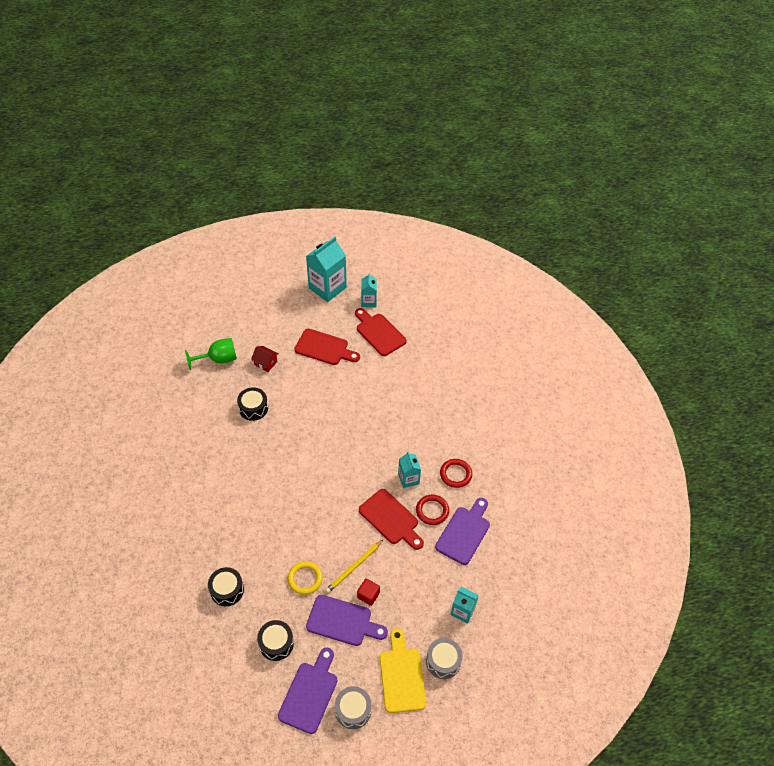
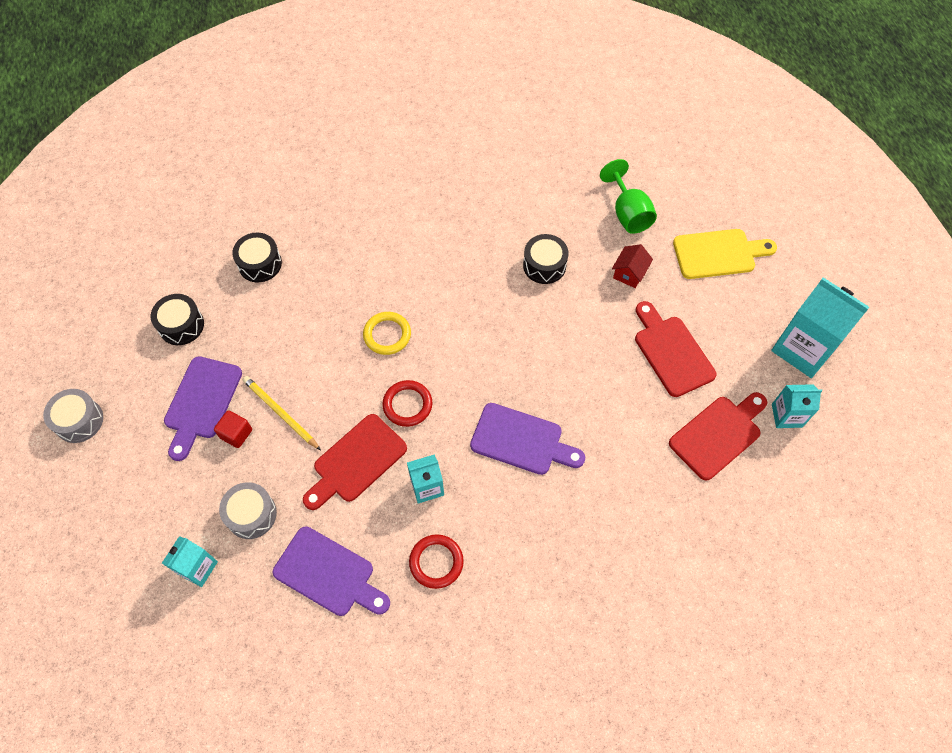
camera: 90 degrees right, 10 degrees up
(305, 579) = (268, 352): yellow ring -> yellow ring (387, 335)
(310, 693) = (110, 368): purple cutting board -> purple cutting board (521, 440)
(324, 348) = (671, 352): red cutting board -> red cutting board turned 135 degrees clockwise
(401, 675) = (114, 481): yellow cutting board -> yellow cutting board (718, 254)
(432, 511) = (369, 523): red ring -> red ring (407, 405)
(443, 661) = (126, 537): grey drum -> grey drum (251, 514)

